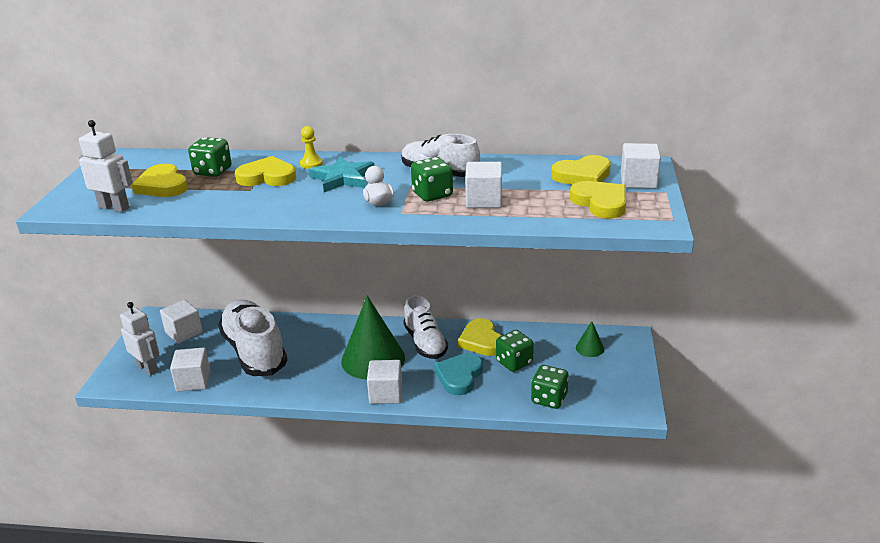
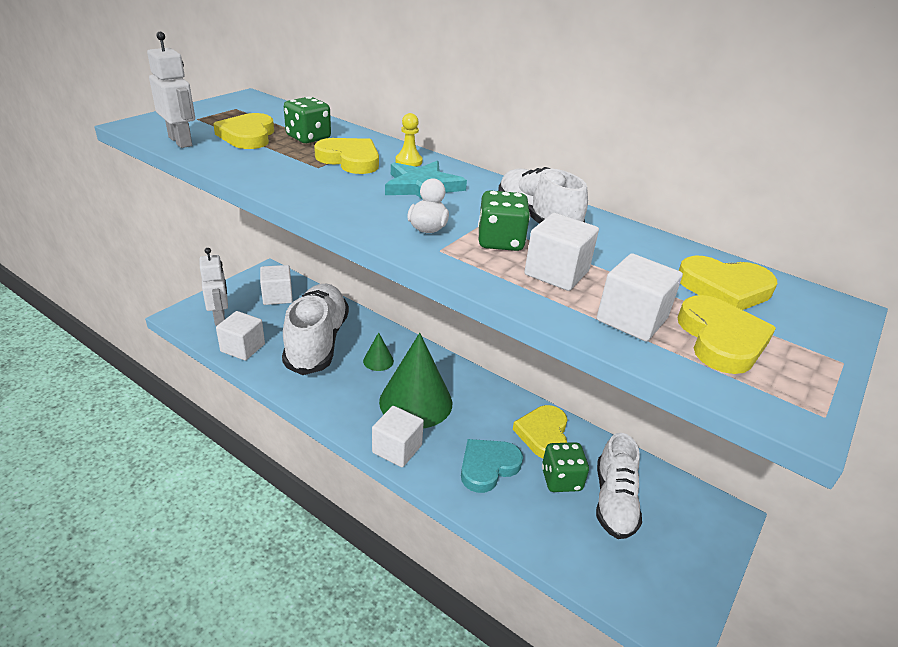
camera: 25 degrees right, 5 degrees up
(425, 343) = (482, 408): white shoe -> white shoe (614, 501)
(549, 399) = (570, 551): green dice -> none
(589, 348) = (666, 505): green cone -> green cone (378, 361)
(638, 181) = (807, 328): white cube -> white cube (631, 319)

